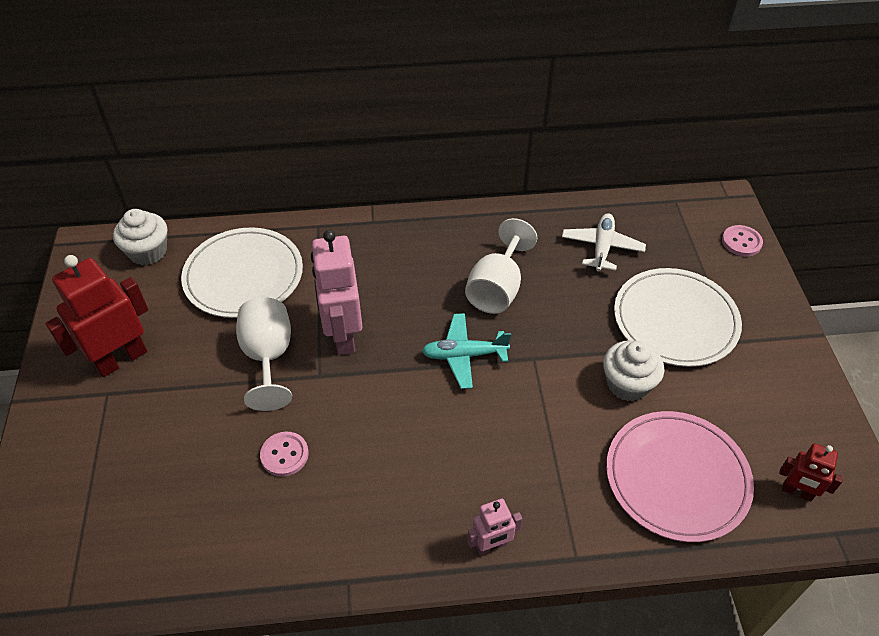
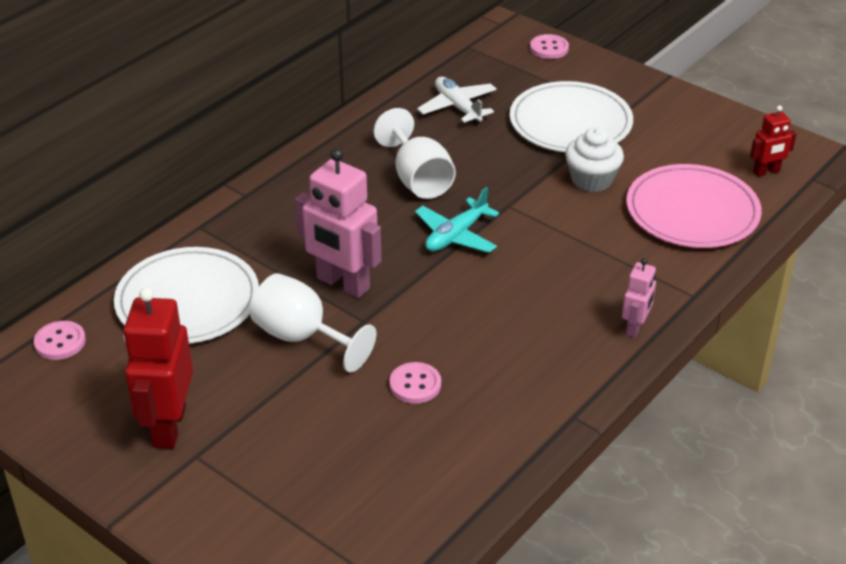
camera: 45 degrees left, 10 degrees down
(148, 252) = (60, 342): white cupcake -> pink button

